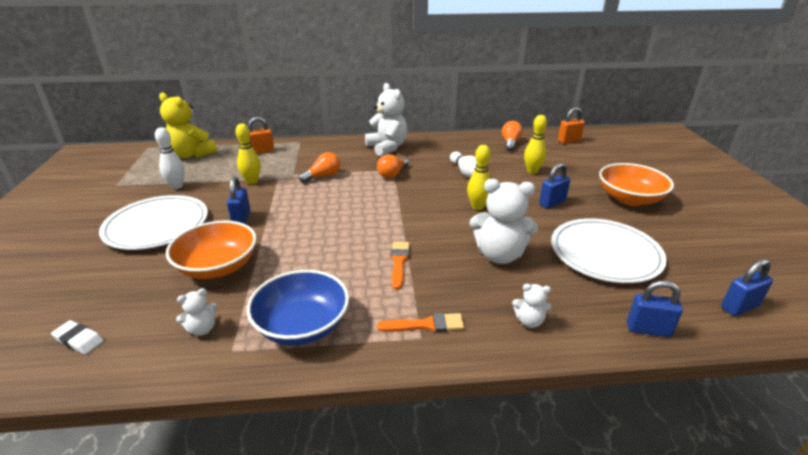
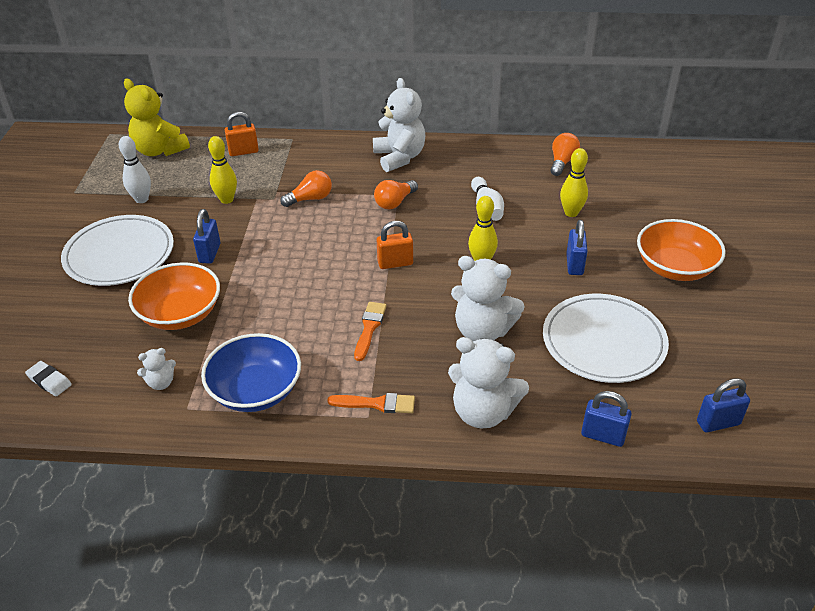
camera: 10 degrees right, 10 degrees up
(529, 321) = (483, 412): white teddy bear -> white teddy bear, size x2.06
(552, 203) = (574, 265): blue padlock -> blue padlock turned 60 degrees counterclockwise
(569, 141) = (643, 164): orange padlock -> orange padlock (395, 263)

